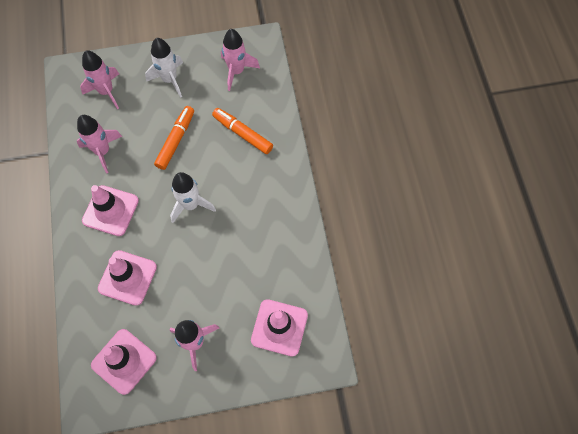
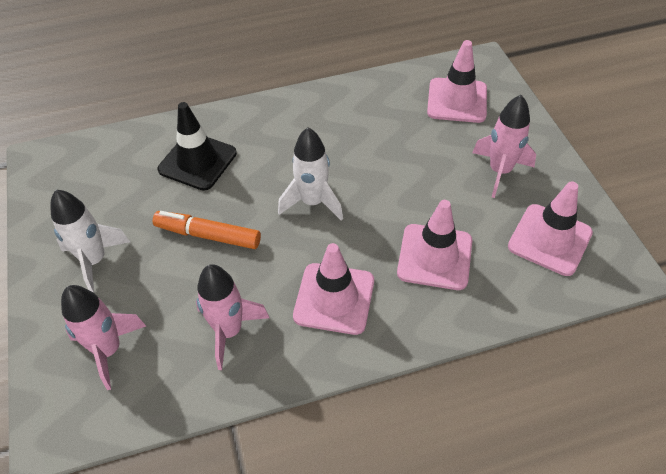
camera: 95 degrees left, 15 degrees down
(236, 71) = (90, 180): pink rocket -> none
(242, 134) = (197, 161): orange marker -> black traffic cone

